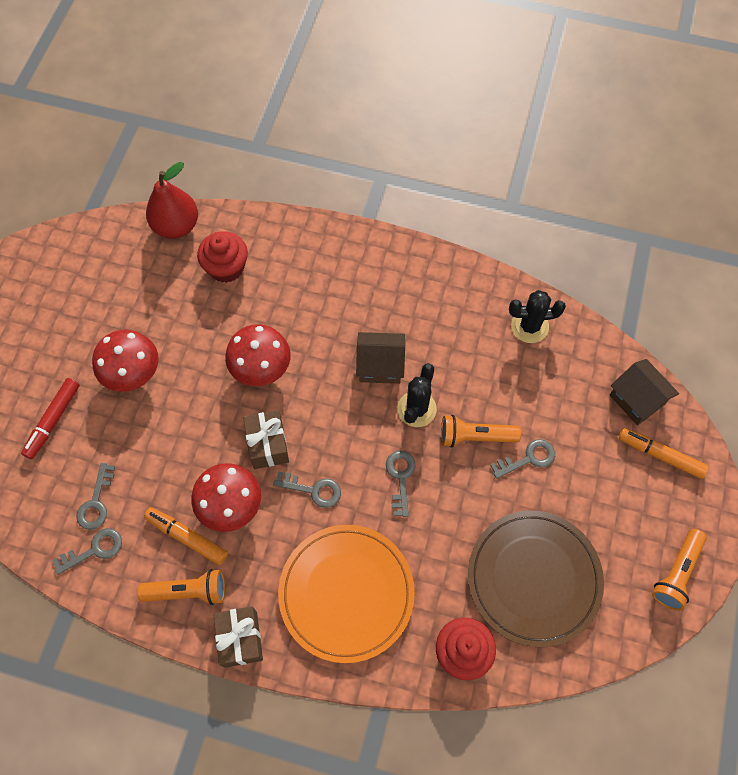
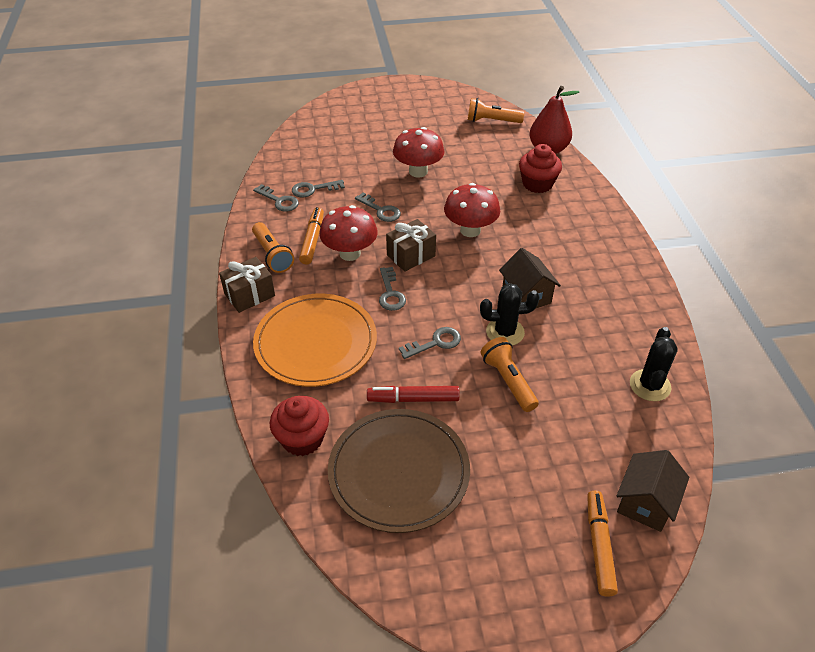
camera: 65 degrees right, 20 degrees down
(53, 420) = (359, 150): red marker -> red marker (413, 399)
(528, 458) = (515, 428): grey key -> grey key (381, 210)
(529, 326) = (650, 385): black cactus -> black cactus turned 45 degrees clockwise
(676, 573) = (475, 604): orange flashlight -> orange flashlight (492, 121)

